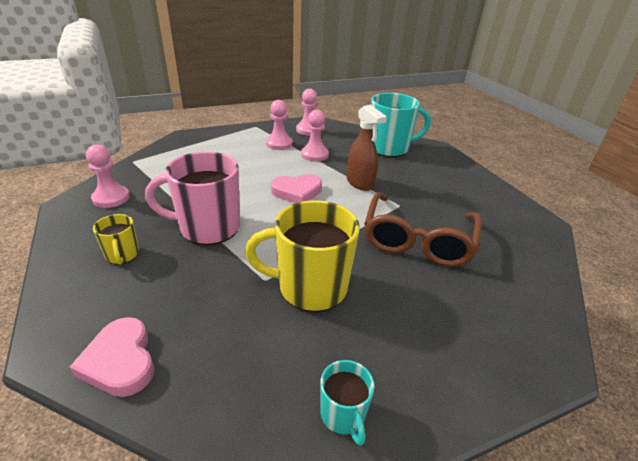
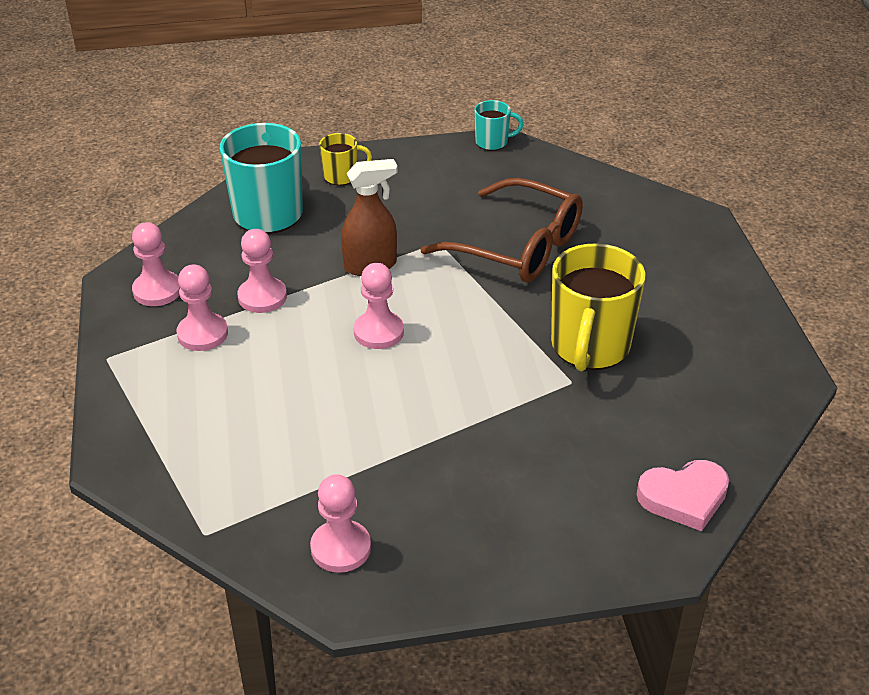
camera: 75 degrees left, 5 degrees up
(122, 255) = (503, 516): yellow mug -> yellow mug (341, 176)
(208, 228) = (454, 430): pink mug -> none
(297, 192) = (378, 332): pink heart -> pink pawn
(343, 415) = (748, 349): turquoise mug -> turquoise mug (492, 142)

